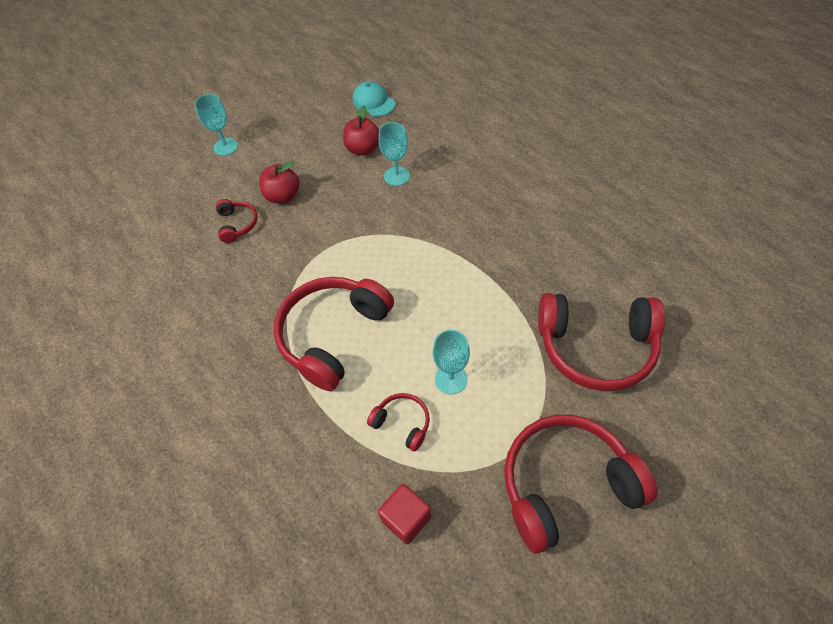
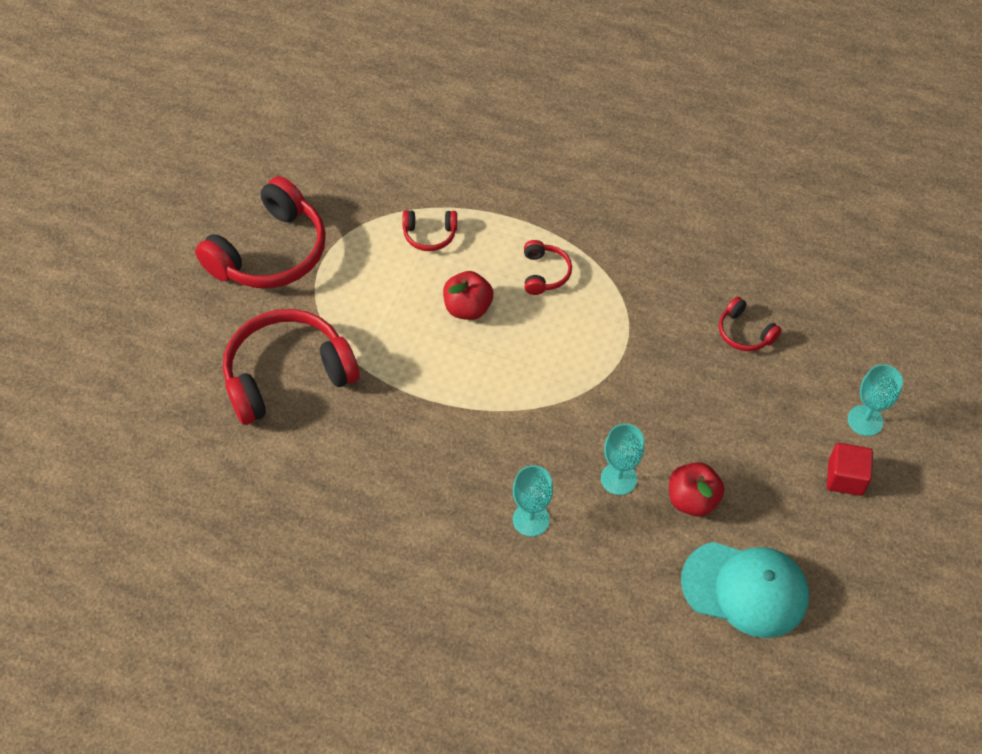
camera: 145 degrees right, 0 degrees up
(283, 196) = (728, 388): red apple -> red apple (468, 308)
(333, 335) = (544, 273): red headphones -> red headphones, size x0.46
(373, 102) = (745, 589): turquoise cap -> turquoise cap, size x1.63
(406, 518) = (384, 179): red cube -> red cube (845, 478)
(451, 379) = (409, 286): turquoise goblet -> turquoise goblet (531, 519)

